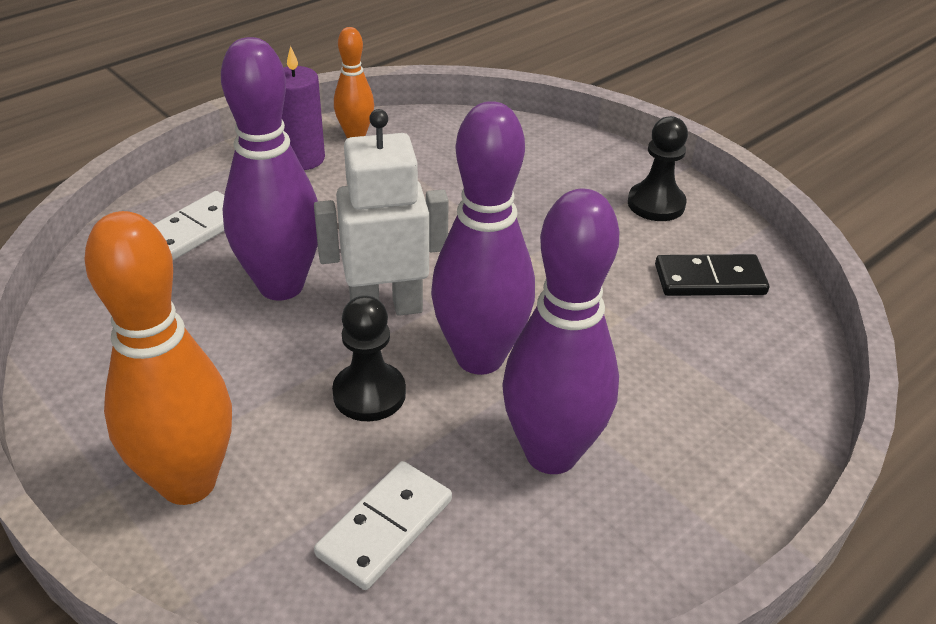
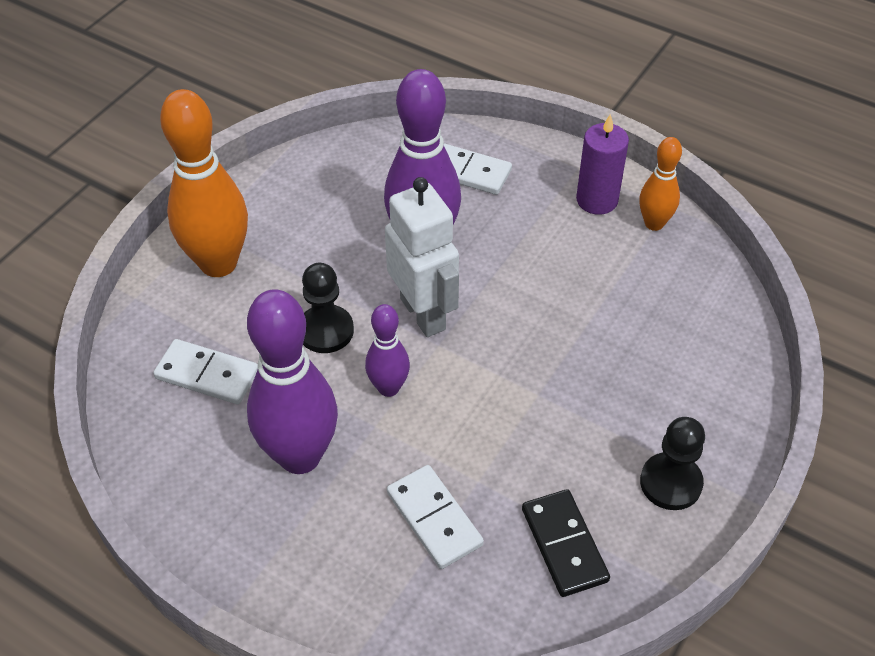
camera: 75 degrees right, 10 degrees up
(480, 357) = (388, 388): purple bowling pin -> purple bowling pin, size x0.53
(663, 359) = (434, 518): none -> white domino

